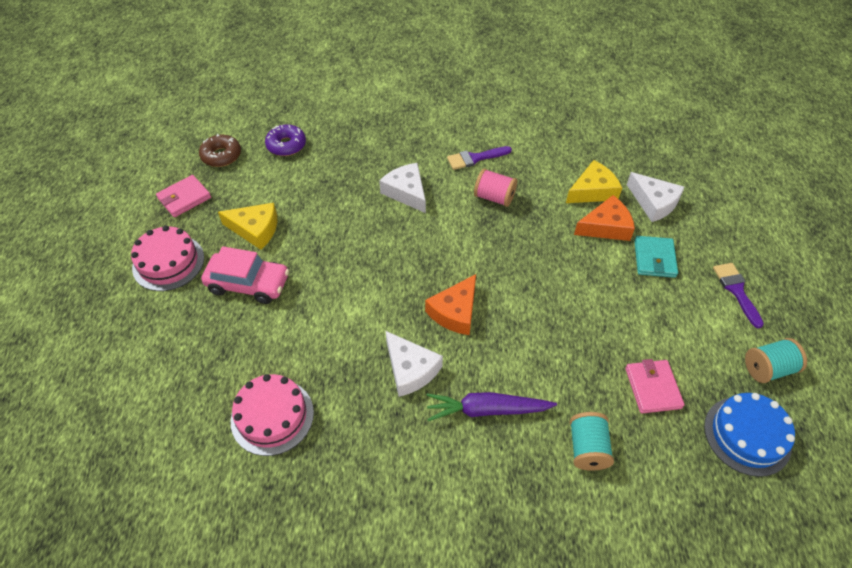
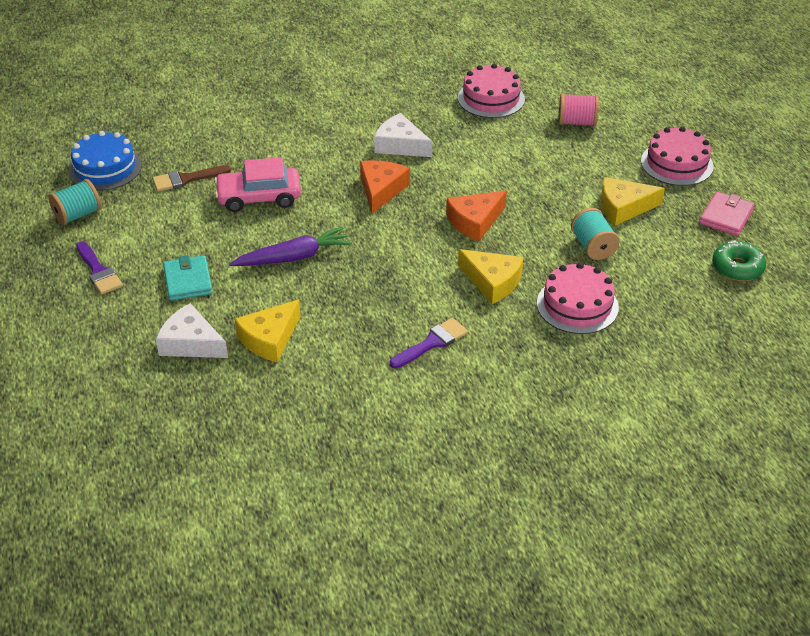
camera: 160 degrees right, 10 degrees down
(221, 155) = (737, 267): brown donut -> green donut
(248, 284) = (587, 166): pink car -> pink car (259, 197)
(286, 145) = (675, 299): purple donut -> none
(357, 158) = (577, 305): none -> pink cake
(406, 192) = (492, 281): white cheese -> yellow cheese
(486, 410) = (325, 137): purple carrot -> purple carrot (294, 257)
(494, 197) = (387, 301): pink spool -> pink spool (576, 122)
(587, 448) = (237, 134): turquoise spool -> turquoise spool (593, 247)
(606, 227) = (246, 301): orange cheese -> orange cheese (475, 221)
(652, 388) = (186, 179): pink wallet -> brown brush

